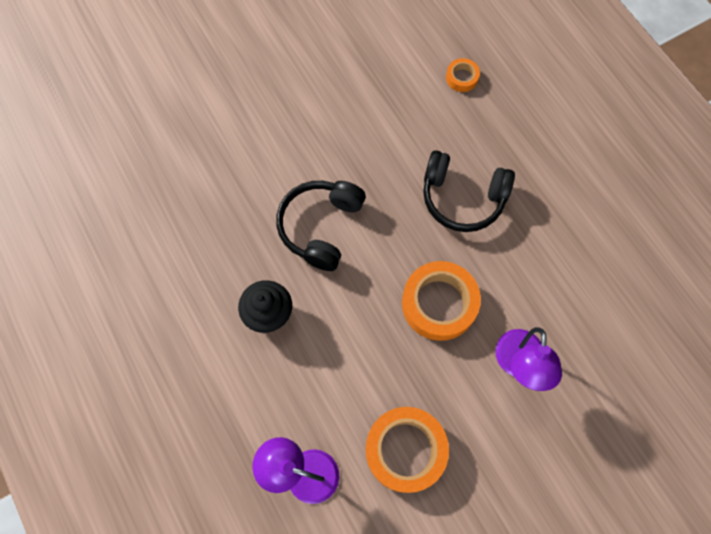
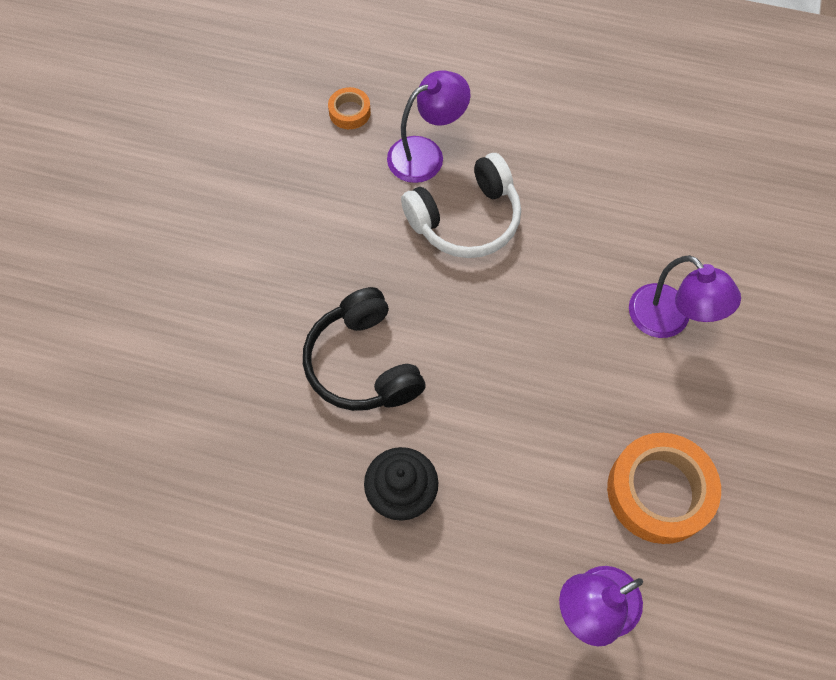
camera: 45 degrees left, 5 degrees down
(439, 303) = (546, 332): orange tape -> none
(462, 198) = (466, 219): black headphones -> white headphones
(480, 140) = (426, 154): none -> purple lamp

